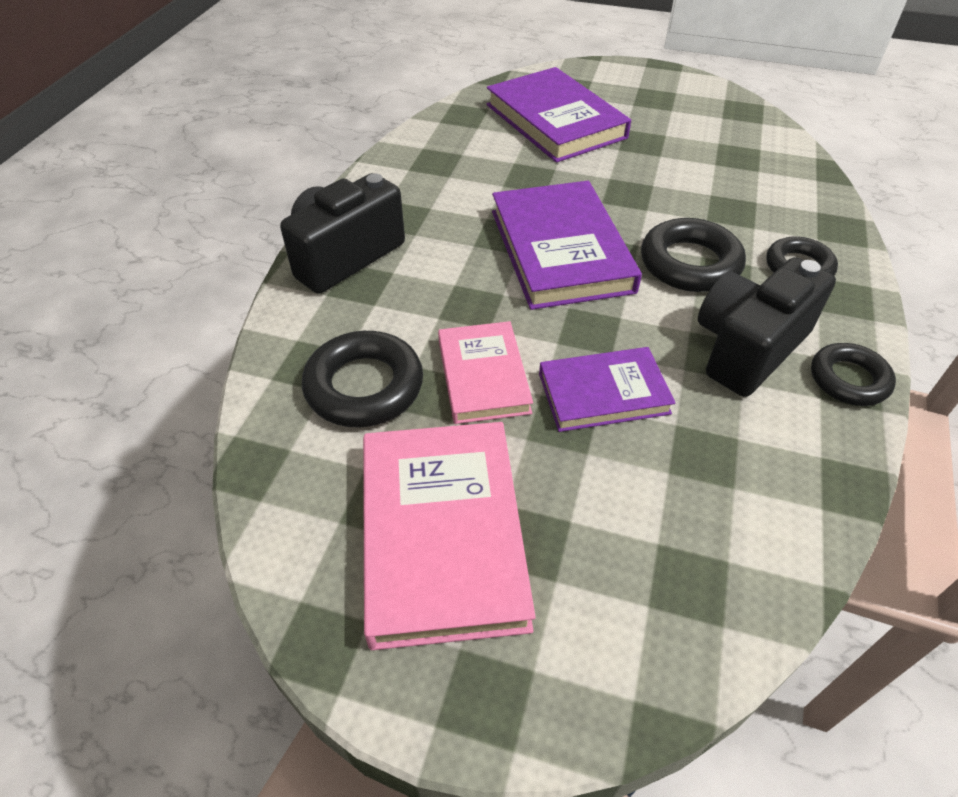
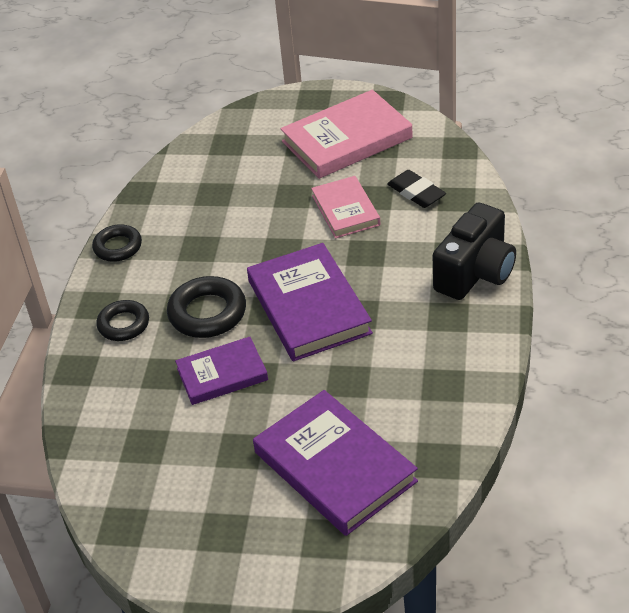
camera: 175 degrees right, 5 degrees down
(364, 386) = (416, 193): black ring -> black eraser
(442, 534) = (347, 140): pink book -> pink book turned 75 degrees clockwise
(603, 393) = (270, 214): purple book -> purple book (222, 374)
(747, 348) = (177, 256): black camera -> none

